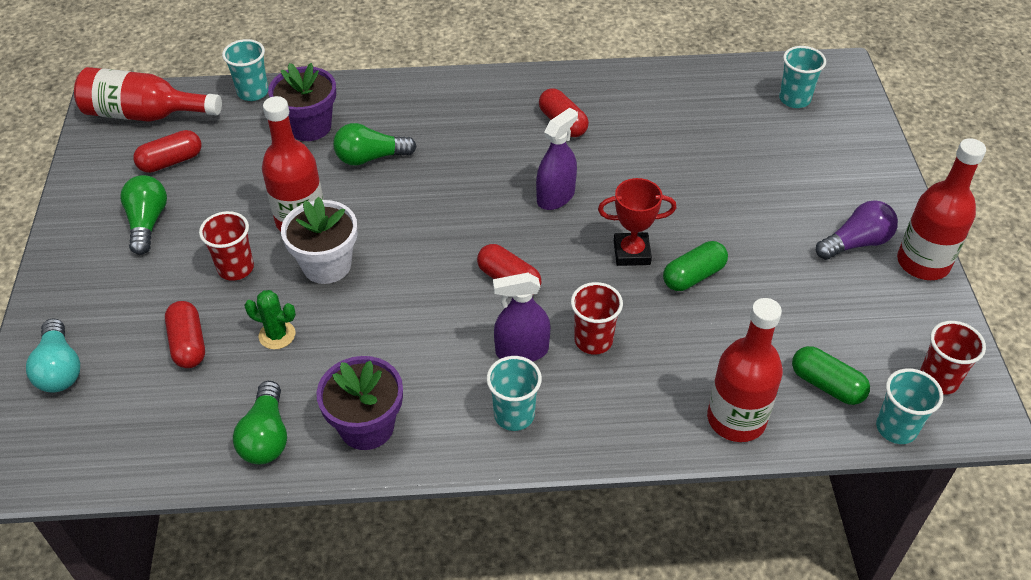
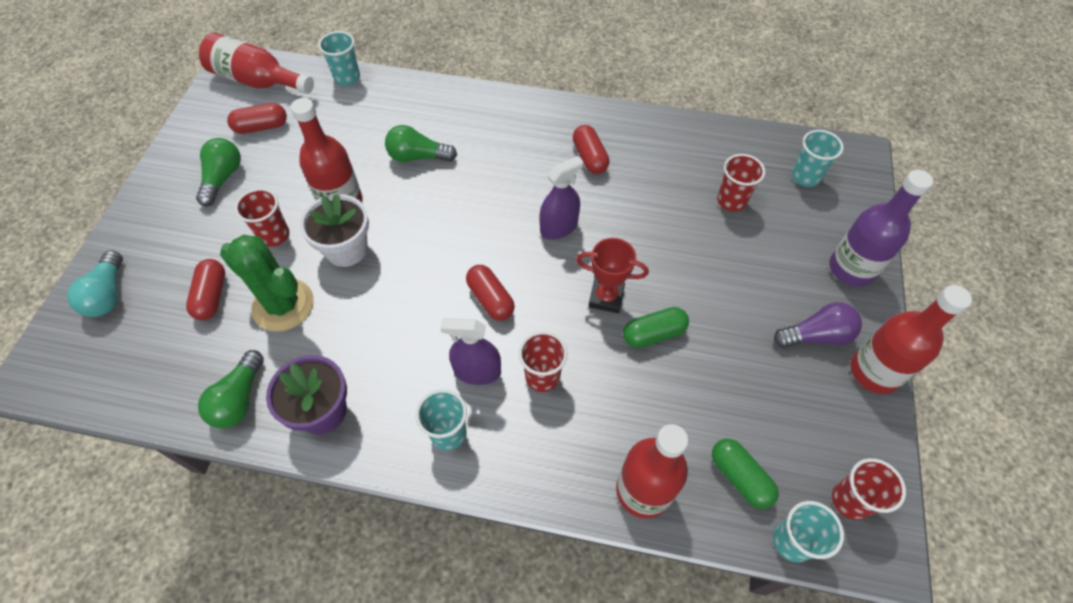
camera: 15 degrees right, 10 degrees up
(277, 335) = (283, 305): green cactus -> green cactus, size x1.95
(309, 126) = (380, 118): purple flower pot -> none
(727, 136) = (731, 201): none -> red cup
(869, 175) = (851, 269): none -> purple bottle

